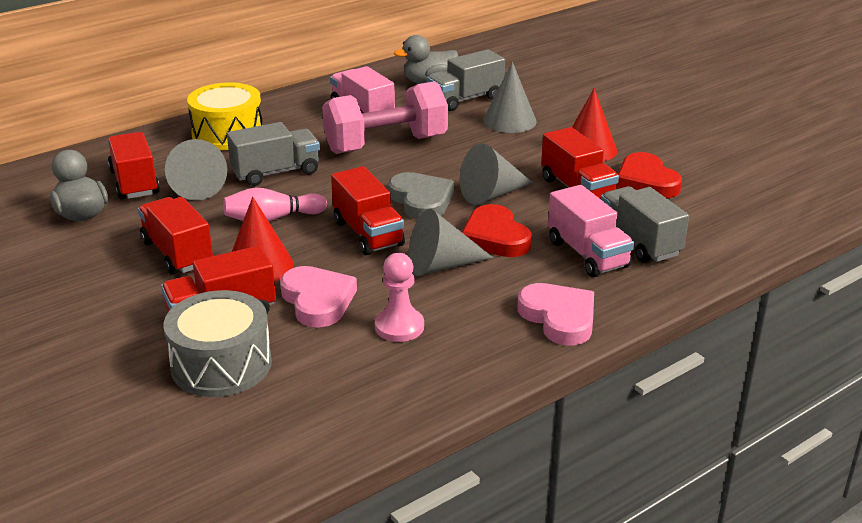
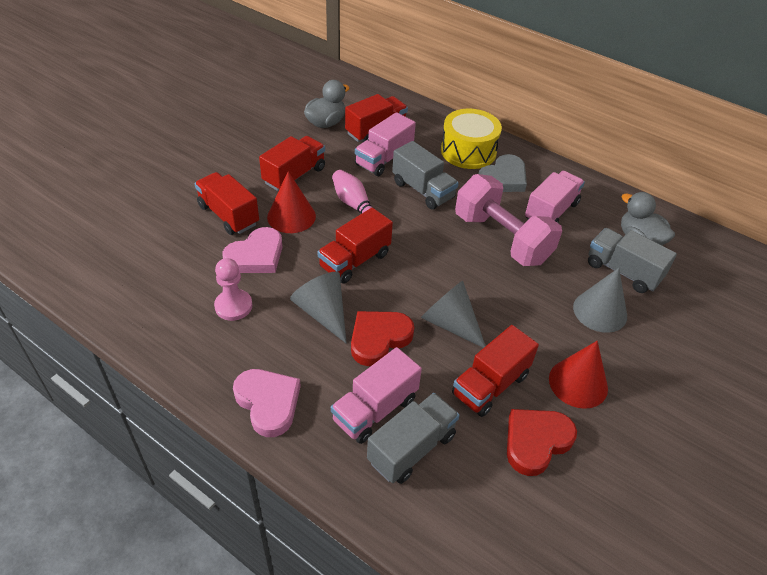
camera: 70 degrees right, 15 degrees up
(197, 186) = (384, 159): grey cone -> pink truck
(221, 364) = (173, 230): grey drum -> none
(421, 200) = (419, 280): grey heart -> grey heart (503, 178)
(559, 318) = (268, 403): pink heart -> pink heart turned 75 degrees counterclockwise

